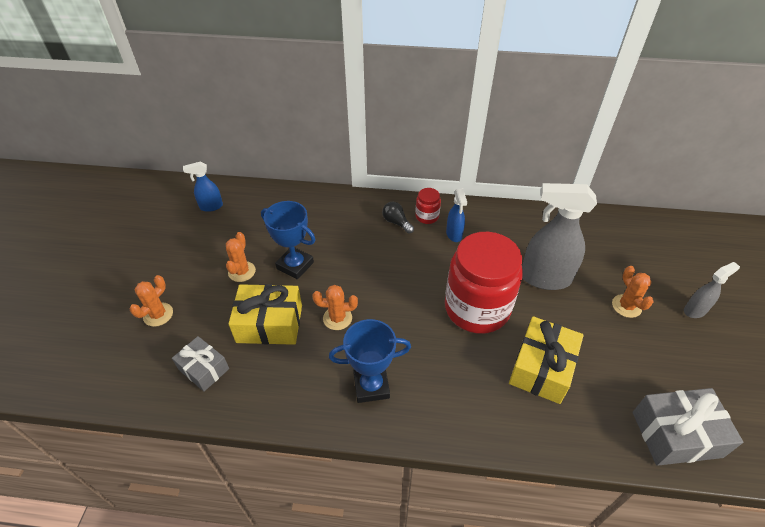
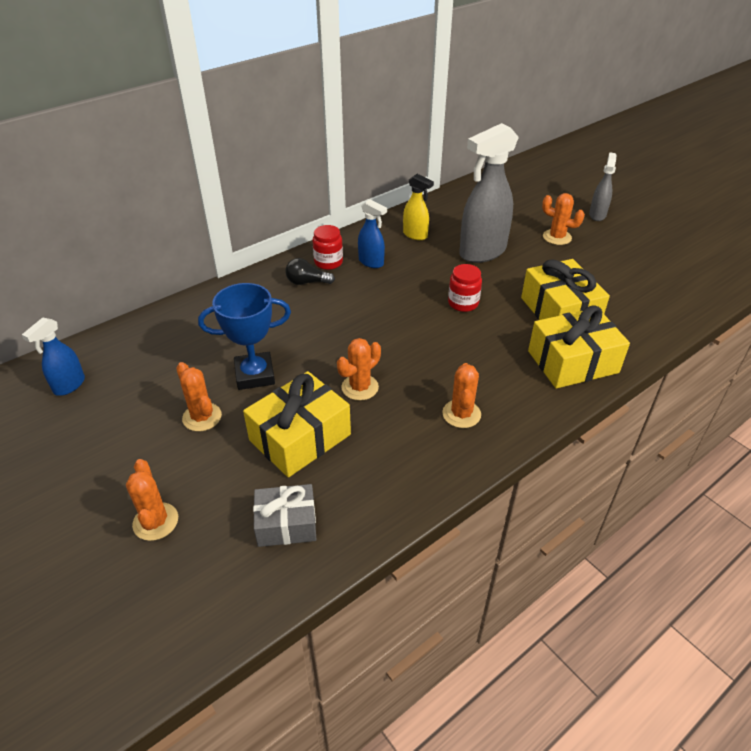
camera: 45 degrees left, 5 degrees down
(371, 386) = (461, 414): blue trophy -> orange cactus
(477, 308) = (463, 303): red jar -> red jar, size x0.42
(496, 414) = (573, 362): none -> yellow gift
(511, 232) = (415, 235): none -> yellow spray bottle
(676, 434) = (681, 293): grey gift -> none

